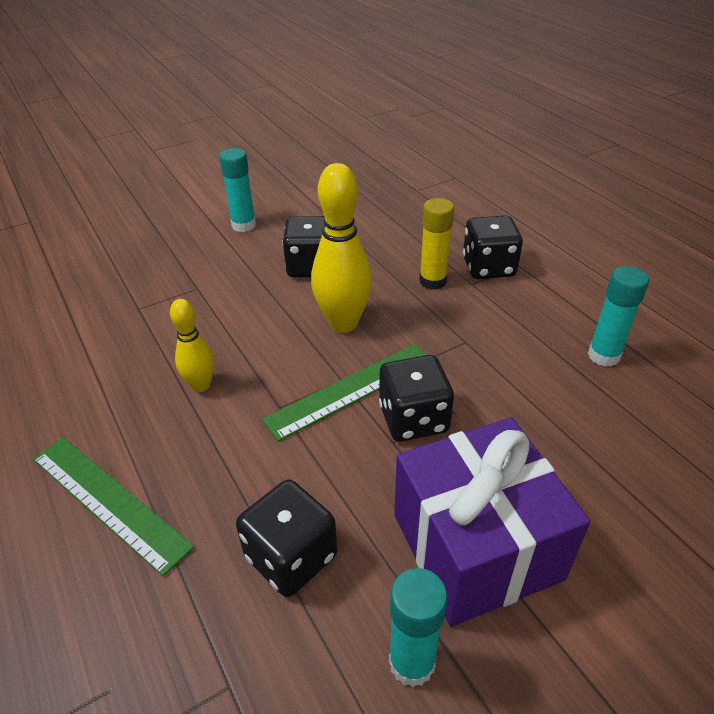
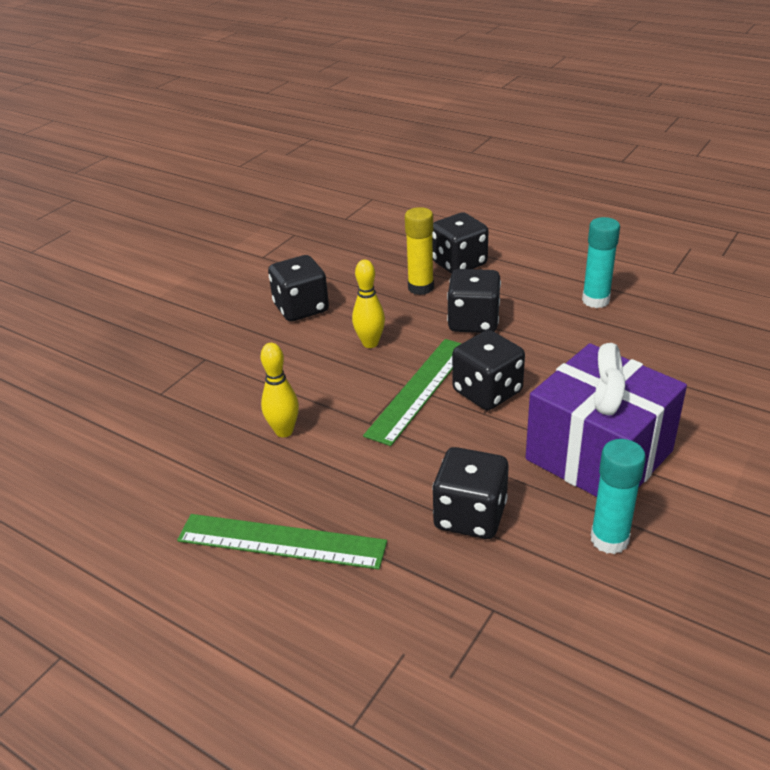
camera: 25 degrees left, 5 degrees down
(244, 225) = (202, 293): turquoise glue stick -> none
(343, 323) = (370, 343): yellow bowling pin -> yellow bowling pin, size x0.57
(457, 335) = (473, 322): none -> black dice

